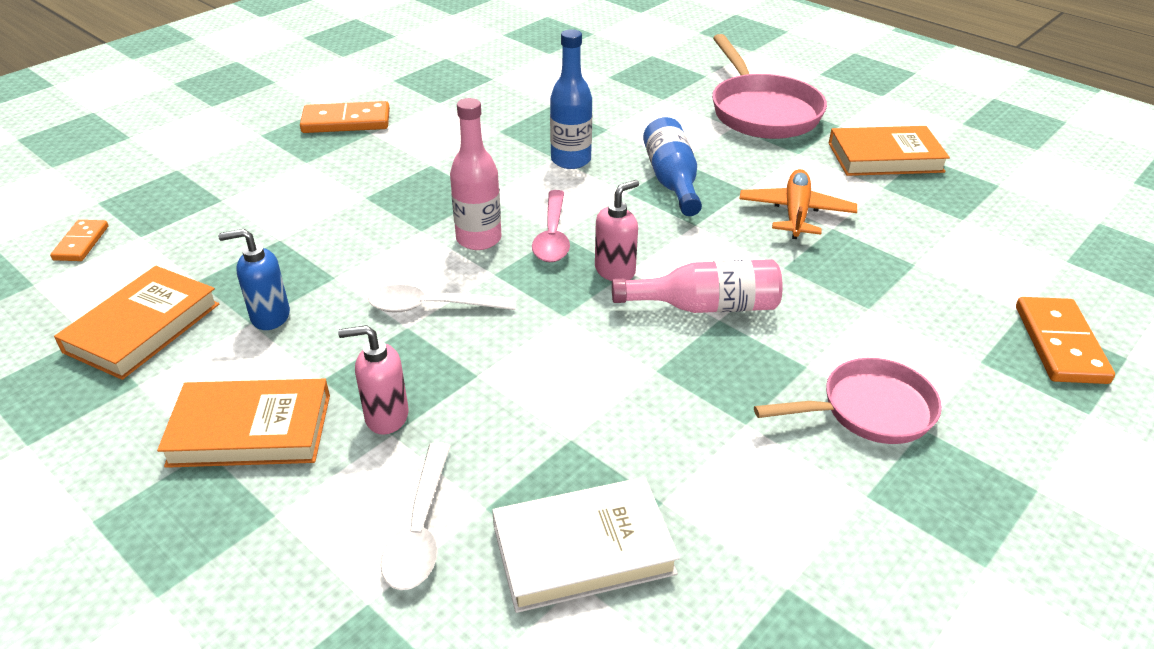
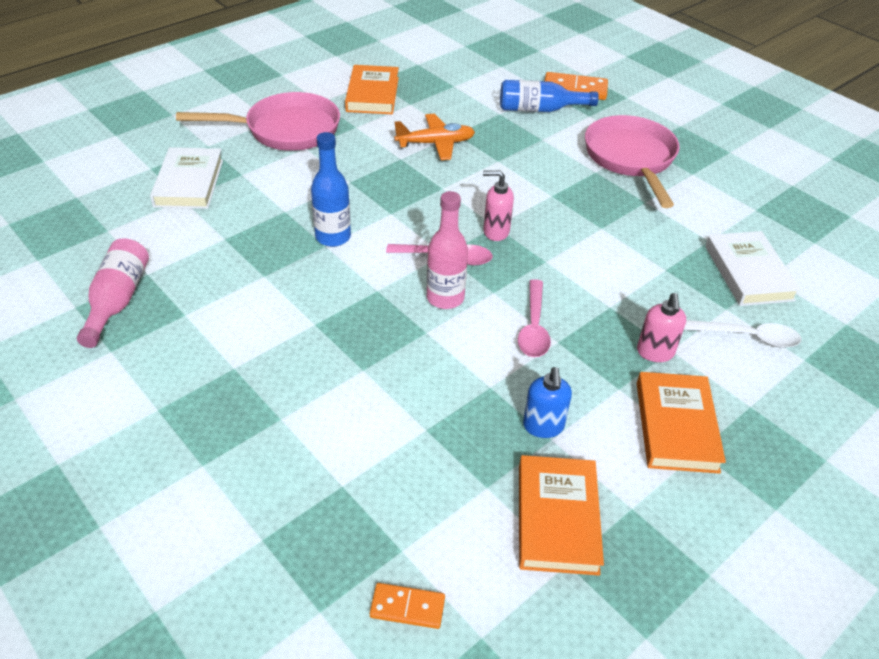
camera: 85 degrees left, 5 degrees up
(143, 328) = (557, 518): orange book -> orange book turned 60 degrees clockwise
(346, 121) = (200, 389): orange domino -> none
(432, 307) = (534, 327): white spoon -> pink spoon
(615, 271) = (495, 232): pink soap dispenser -> pink soap dispenser turned 45 degrees counterclockwise
(635, 75) = (189, 183): none -> white book
(672, 181) = (380, 189): blue bottle -> blue bottle (540, 109)
(705, 306) = (538, 198): pink bottle -> pink bottle (118, 301)
(795, 213) = (435, 144): orange plane -> orange plane turned 150 degrees clockwise
(869, 410) = (631, 159): pink pan -> pink pan, size x1.53

